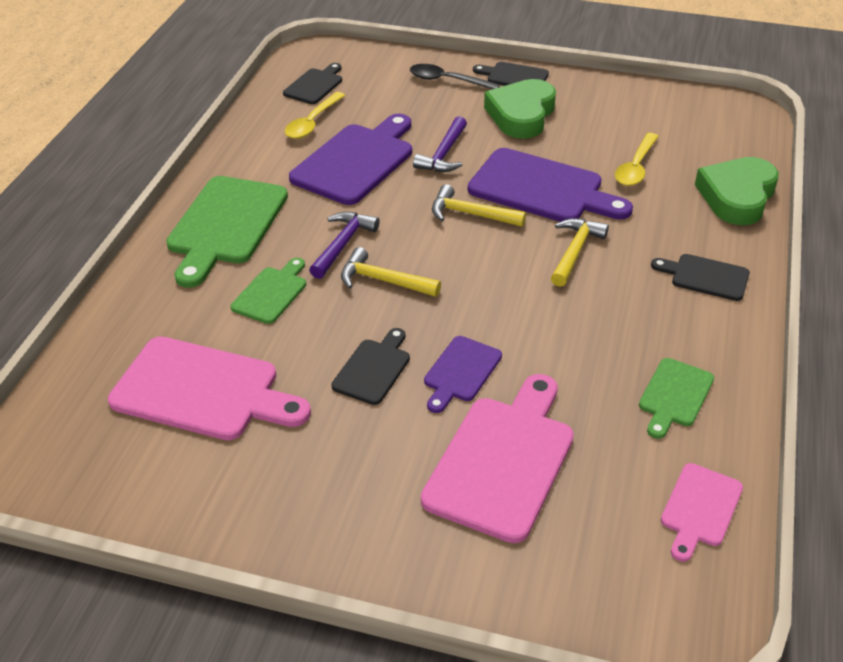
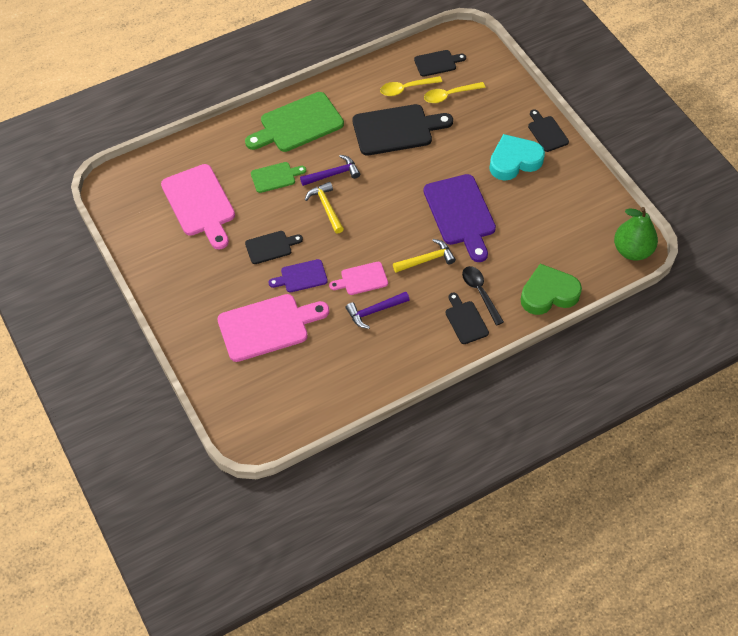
camera: 45 degrees right, 15 degrees up
(356, 161) = (396, 130): purple cutting board -> black cutting board
(444, 154) = (442, 157): purple hammer -> purple hammer (375, 311)
(447, 81) = (507, 109): black spoon -> black spoon (480, 293)
(471, 214) = (408, 202): yellow hammer -> none
(521, 115) = (514, 161): green heart -> turquoise heart
(636, 167) = (524, 237): yellow spoon -> yellow spoon (449, 95)
(674, 395) = (368, 359): green cutting board -> none
(700, 508) = (311, 407): pink cutting board -> pink cutting board (361, 279)
(742, 115) = (632, 250): none -> green pear

